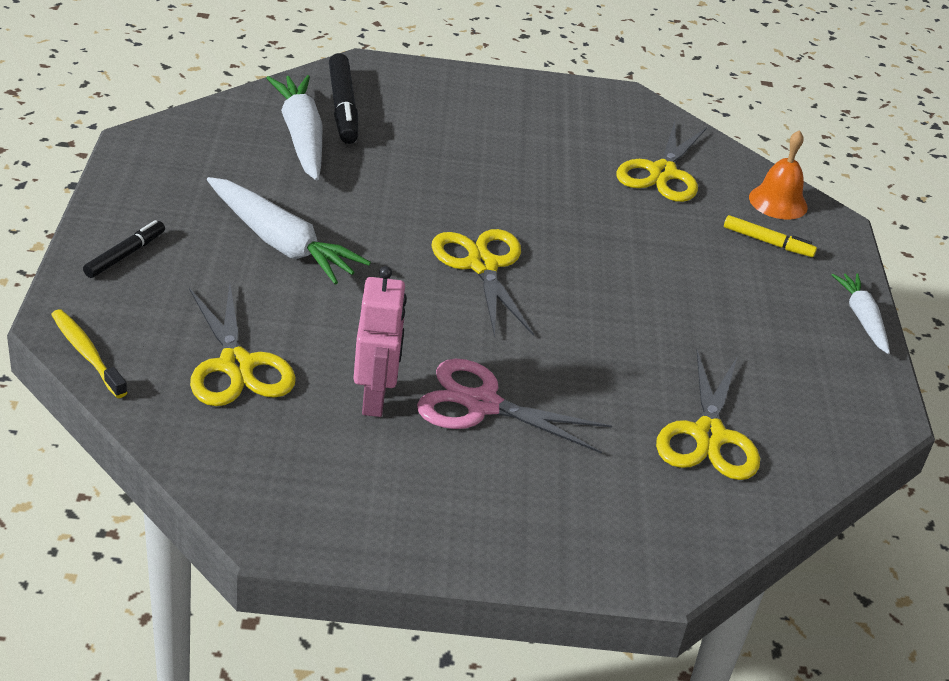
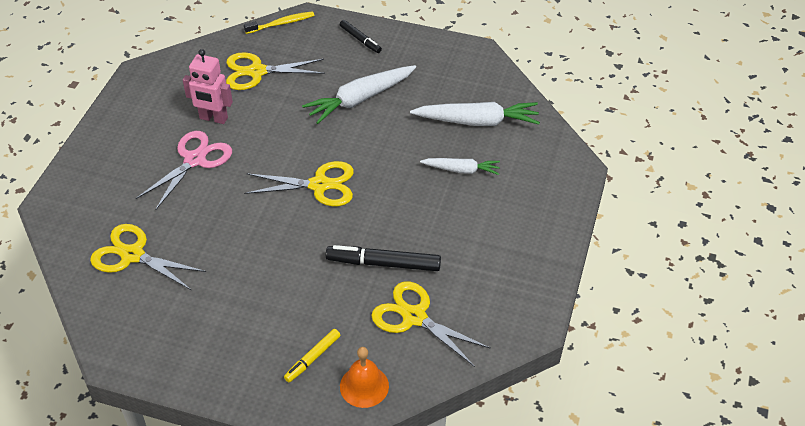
camera: 110 degrees right, 10 degrees up
(343, 107) = (516, 147): black marker -> black marker (384, 264)
(862, 318) = (210, 386): white carrot -> white carrot (461, 170)

